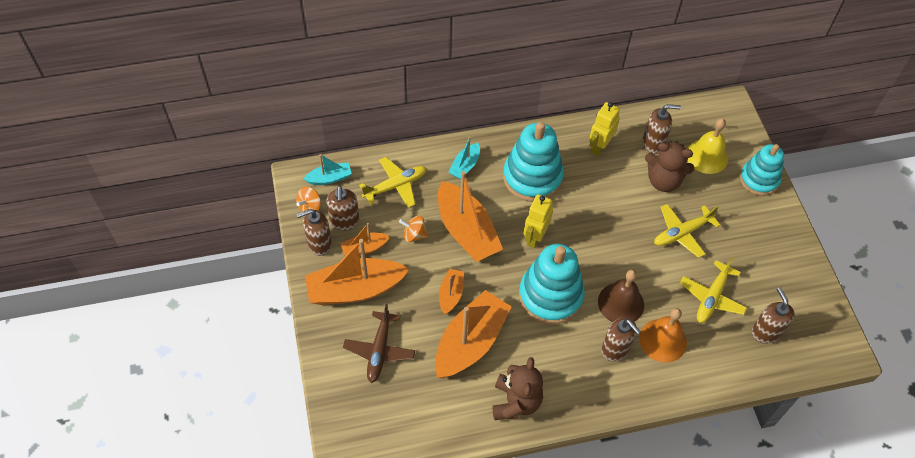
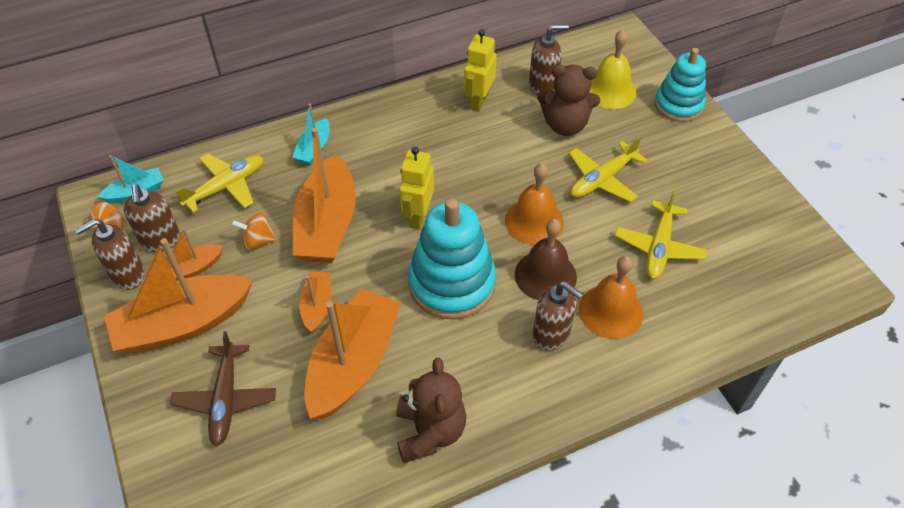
camera: 10 degrees left, 5 degrees down
(466, 231) = (327, 224): orange boat -> orange boat turned 45 degrees clockwise
(532, 177) = (402, 148): turquoise stacking toy -> none
(621, 258) = (534, 221): none -> orange bell
(765, 332) = (737, 276): brown soap dispenser -> none

